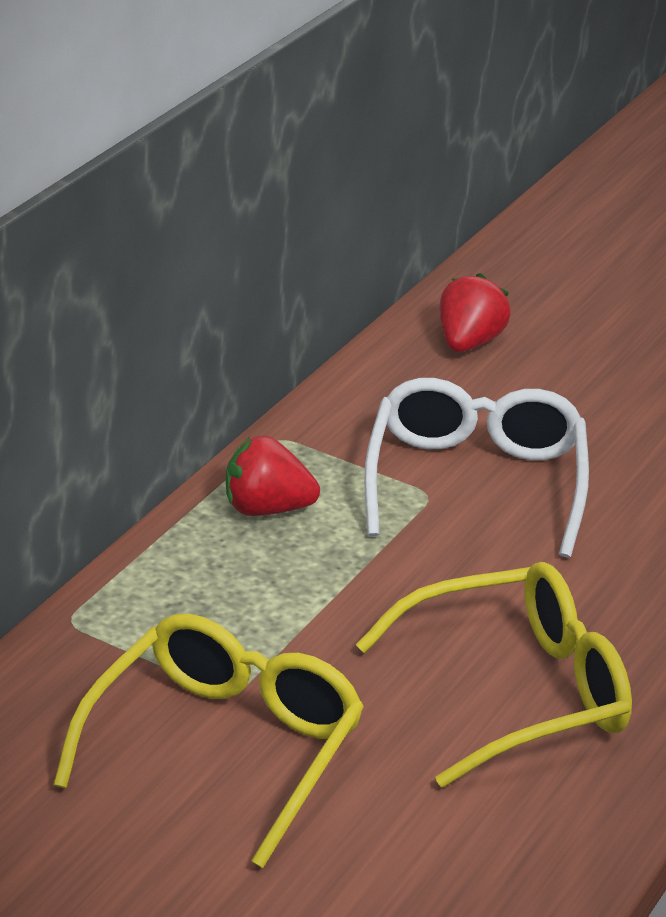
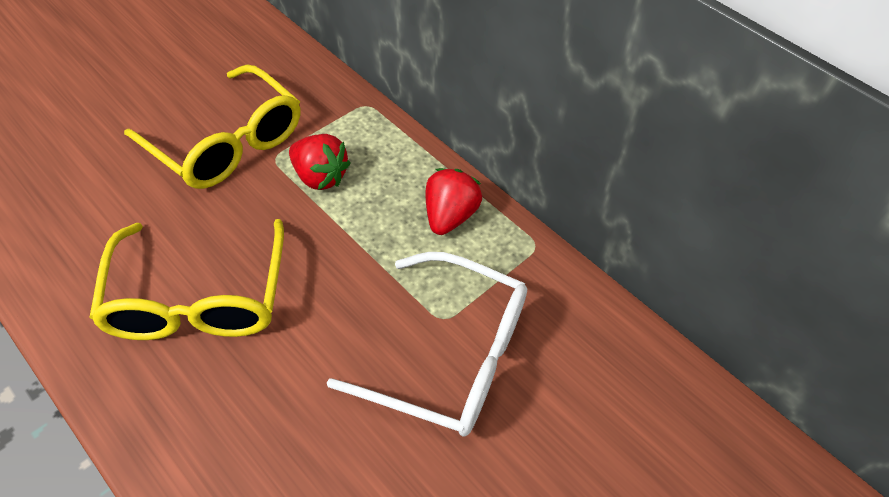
camera: 105 degrees right, 20 degrees up
(468, 343) = (671, 425): red strawberry -> red strawberry (319, 177)

